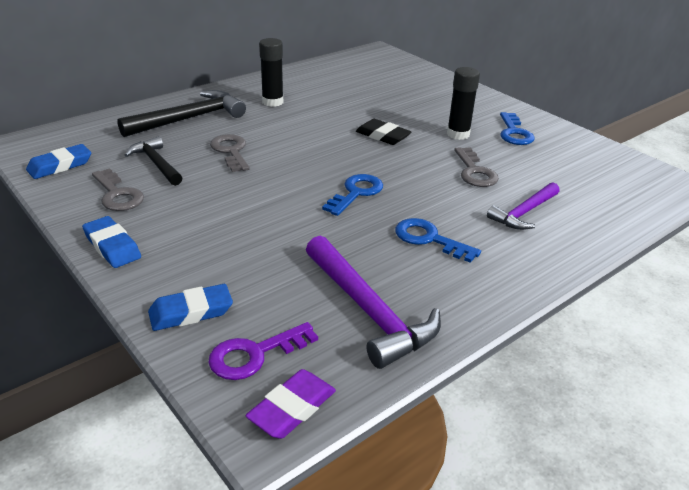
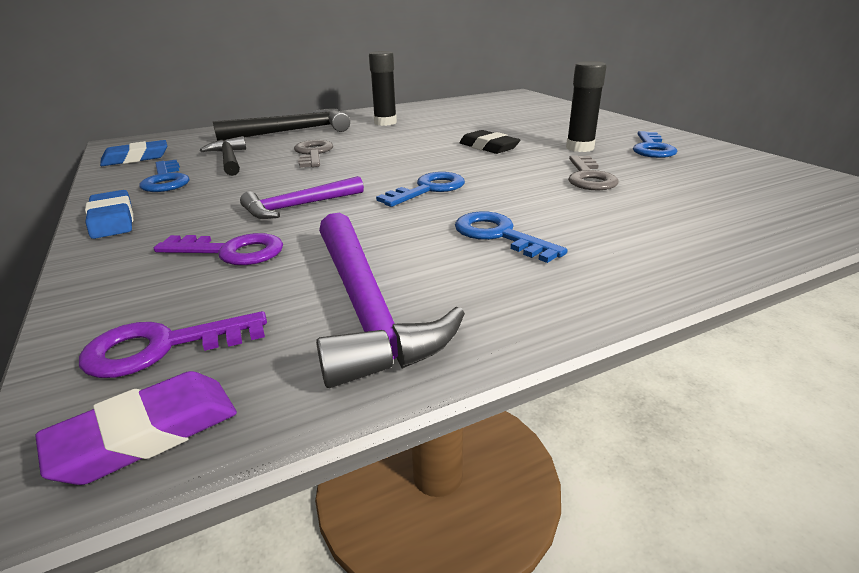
camera: 15 degrees right, 5 degrees down
(118, 195) = (166, 180): grey key -> blue key
(191, 312) = (130, 288): blue eraser -> none
(241, 271) = (231, 251): none -> purple key
(524, 213) = (646, 216): purple hammer -> purple hammer (299, 206)

